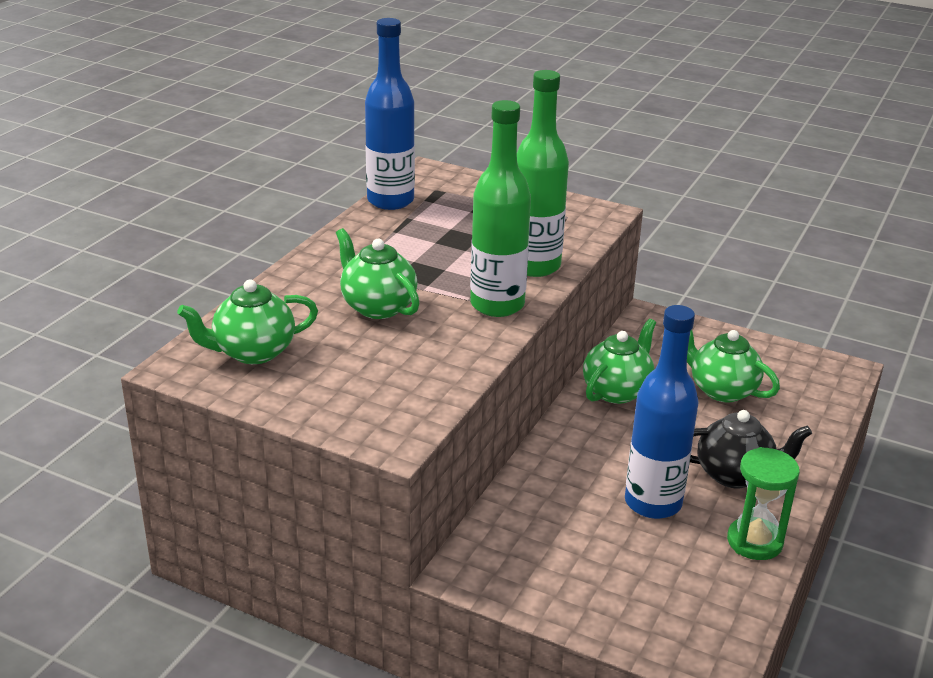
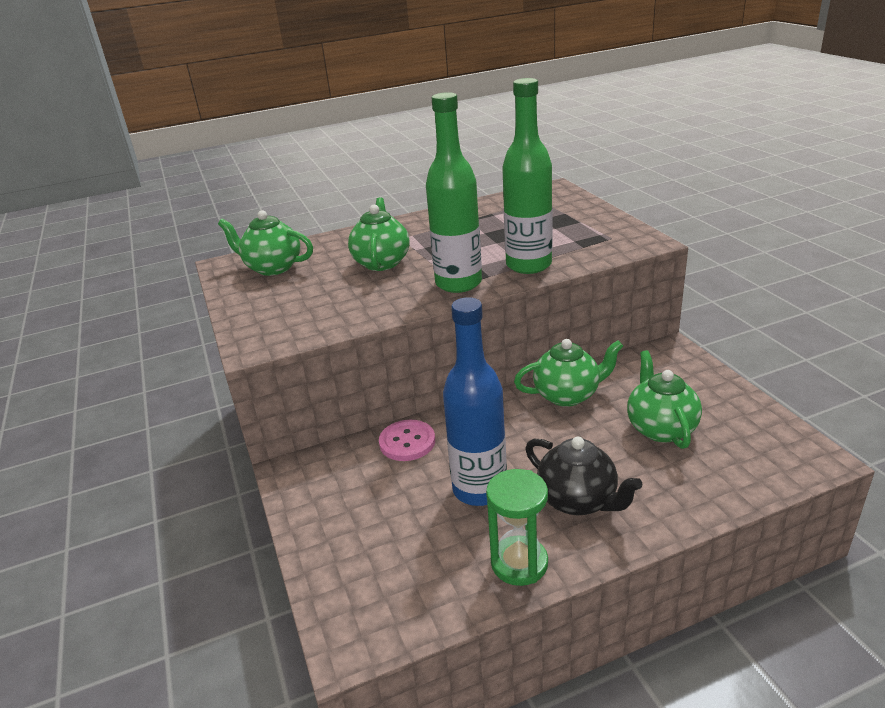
camera: 45 degrees right, 0 degrees up
(390, 201) = (497, 201): blue bottle -> none
(536, 493) = (407, 442): none -> pink button

